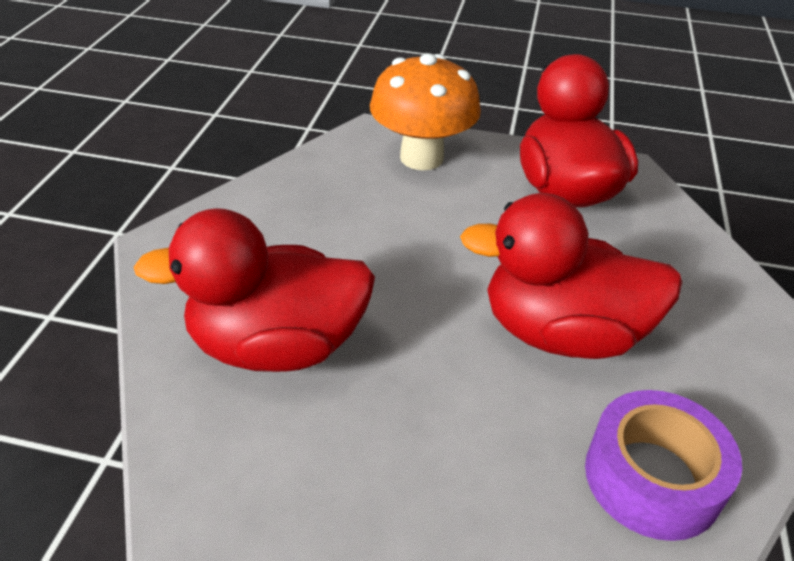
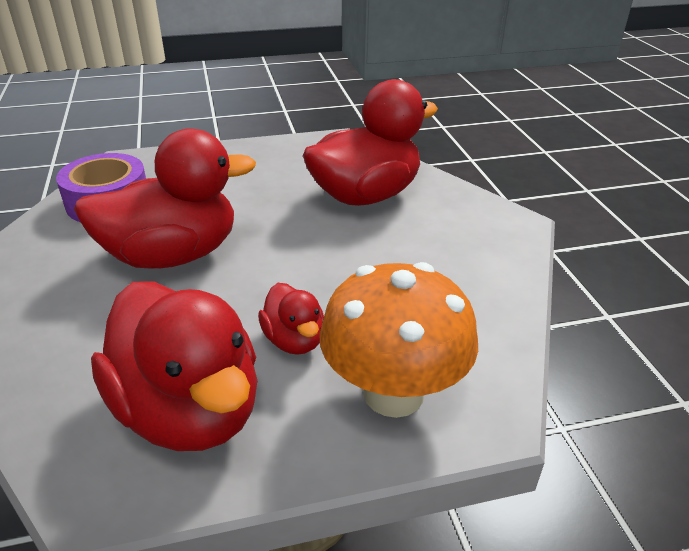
camera: 155 degrees right, 5 degrees down
(470, 208) = (294, 340): none -> red duck

